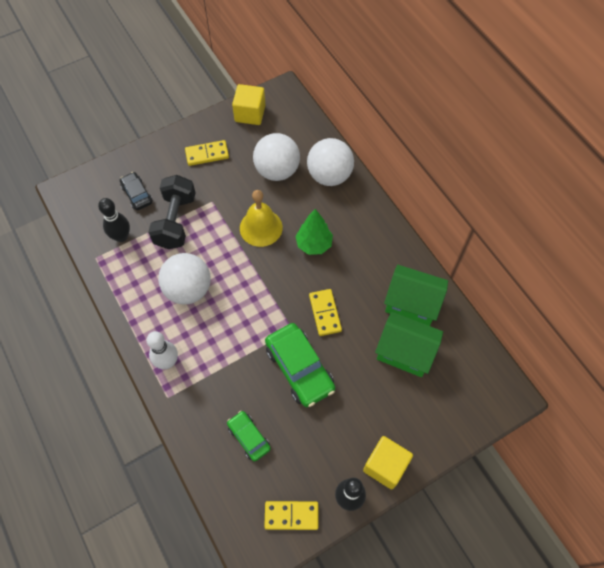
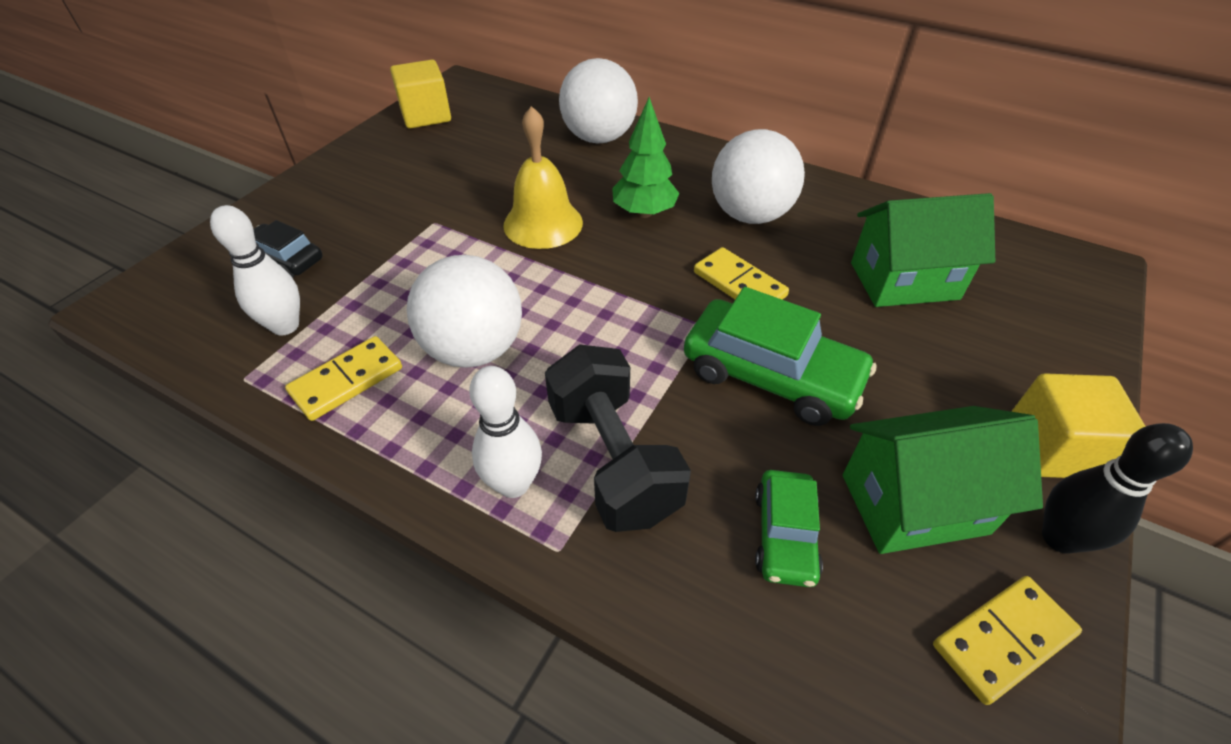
camera: 30 degrees left, 15 degrees down
(121, 237) = (285, 326): black bowling pin -> white bowling pin
(175, 221) = (384, 267): black dumbbell -> black dumbbell (613, 460)
(207, 154) = (386, 174): yellow domino -> yellow domino (347, 381)
(249, 437) = (785, 535): green car -> green car turned 105 degrees counterclockwise
(277, 170) = (516, 156): white ball -> white ball (750, 215)
(411, 304) = (850, 223): green house -> green house (914, 504)

